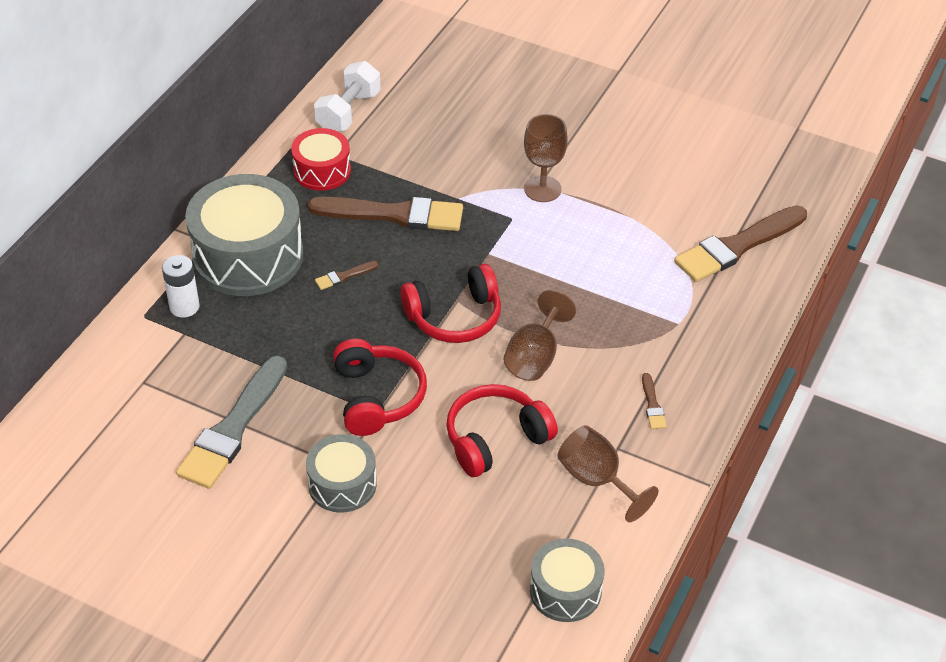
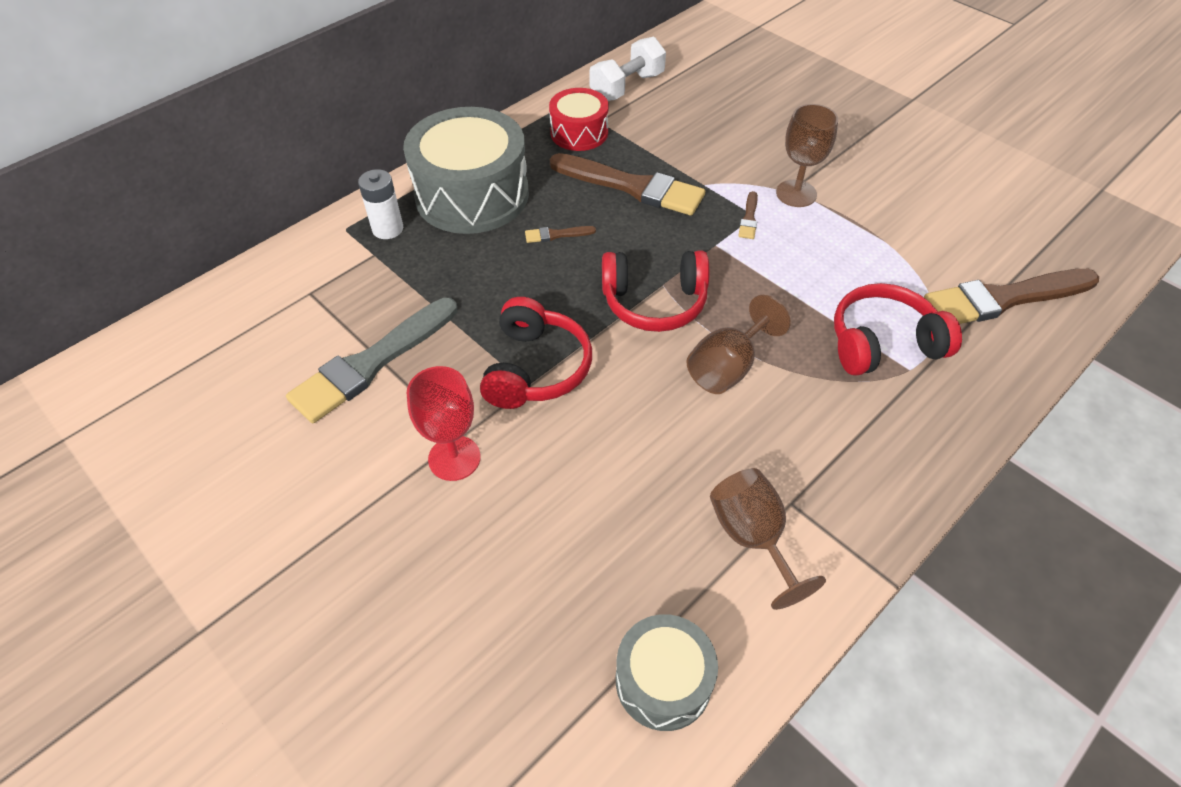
camera: 20 degrees right, 5 degrees up
(342, 484) = (454, 458): grey drum -> red goblet
(495, 439) = (648, 452): red headphones -> red headphones (883, 343)
(652, 405) = (851, 460): brown brush -> brown brush (749, 218)

